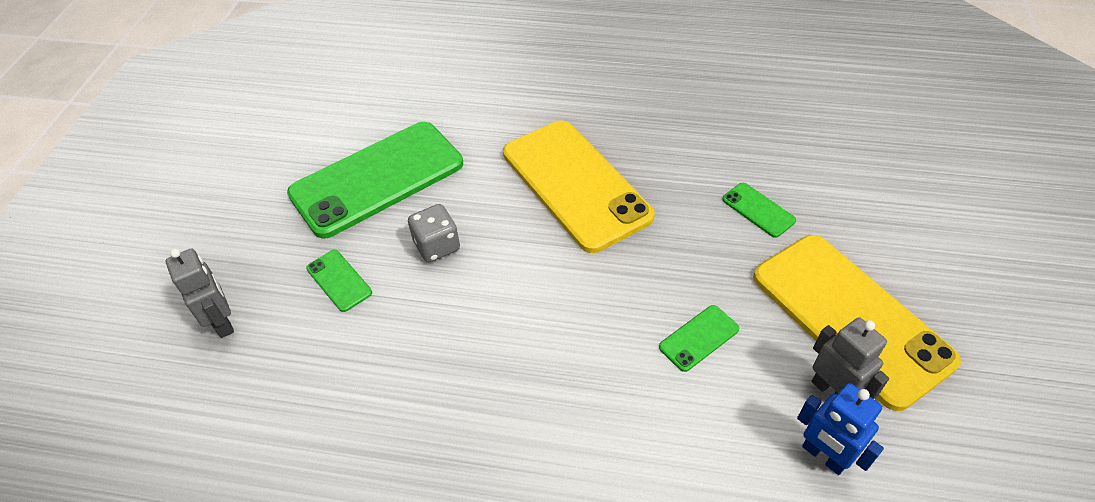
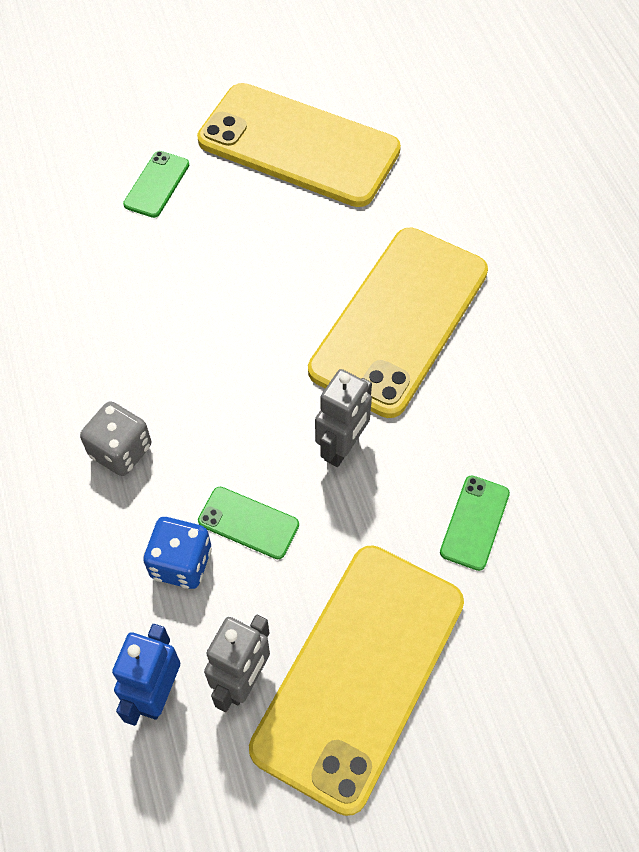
camera: 60 degrees right, 10 degrees up
(223, 322) = (69, 128): grey robot -> grey robot (342, 447)
(377, 178) = (298, 145): green phone -> yellow phone
(437, 246) = (241, 238): grey dice -> grey dice (121, 451)
(714, 396) = (181, 563): none -> blue dice

